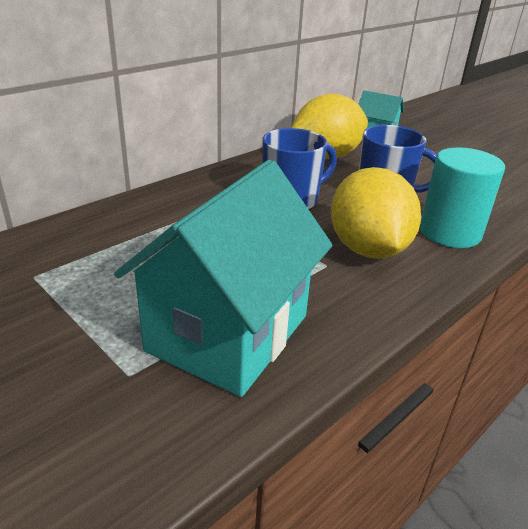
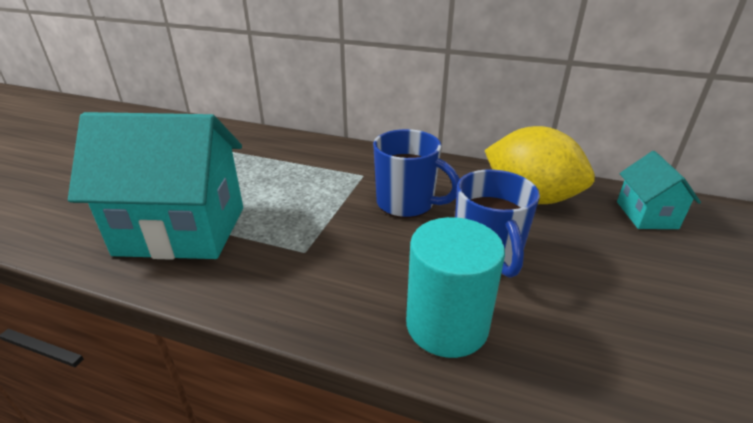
camera: 65 degrees right, 0 degrees up
(368, 249) = (352, 269): yellow lemon -> none

